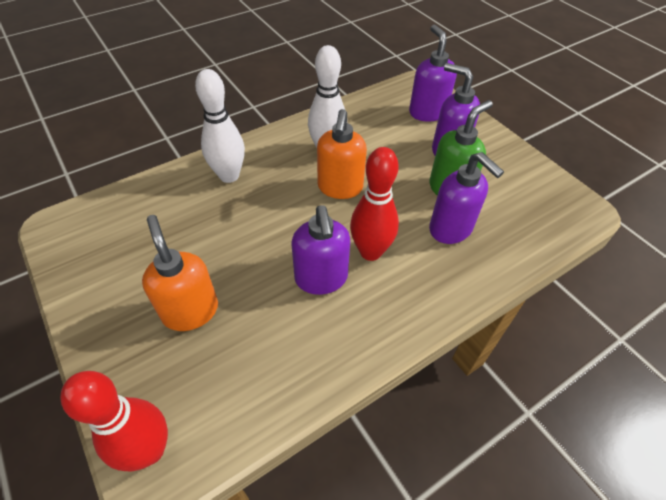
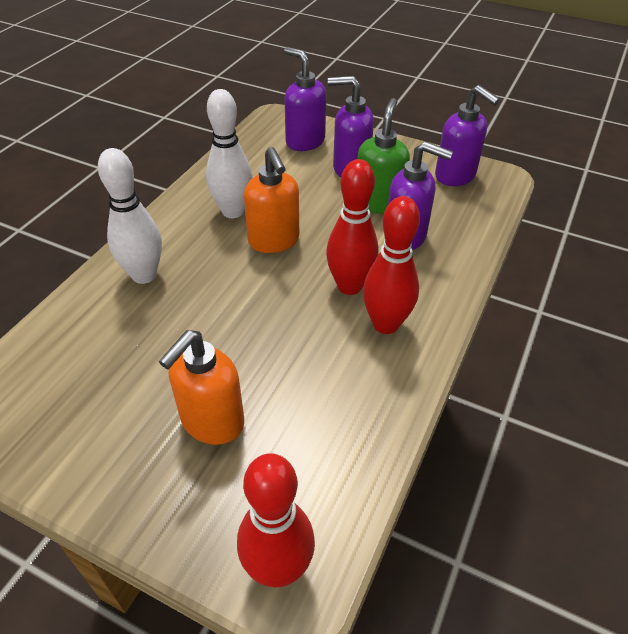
camera: 30 degrees left, 5 degrees down
(190, 311) = (212, 422): orange soap dispenser -> orange soap dispenser turned 90 degrees counterclockwise
(321, 279) = (322, 330): purple soap dispenser -> purple soap dispenser (455, 176)
(375, 298) = (385, 324): none -> red bowling pin

